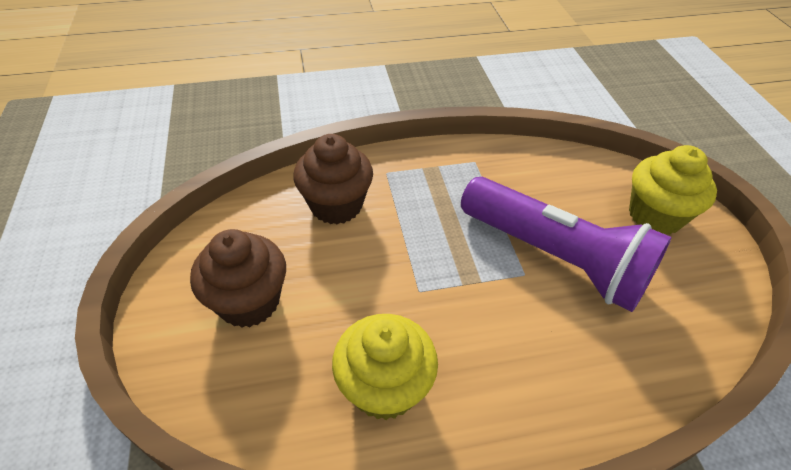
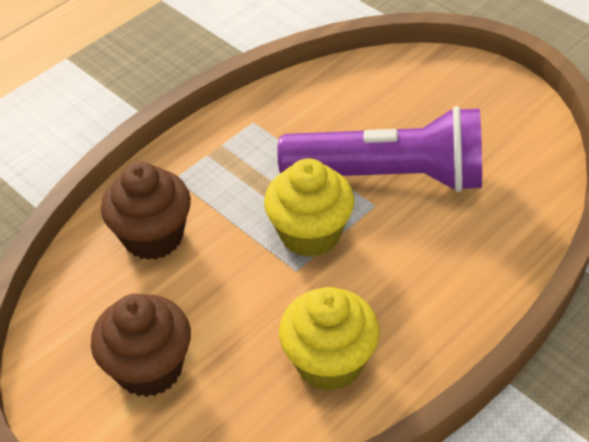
camera: 30 degrees left, 0 degrees up
(655, 215) = (447, 93): yellow cupcake -> yellow cupcake (310, 234)

